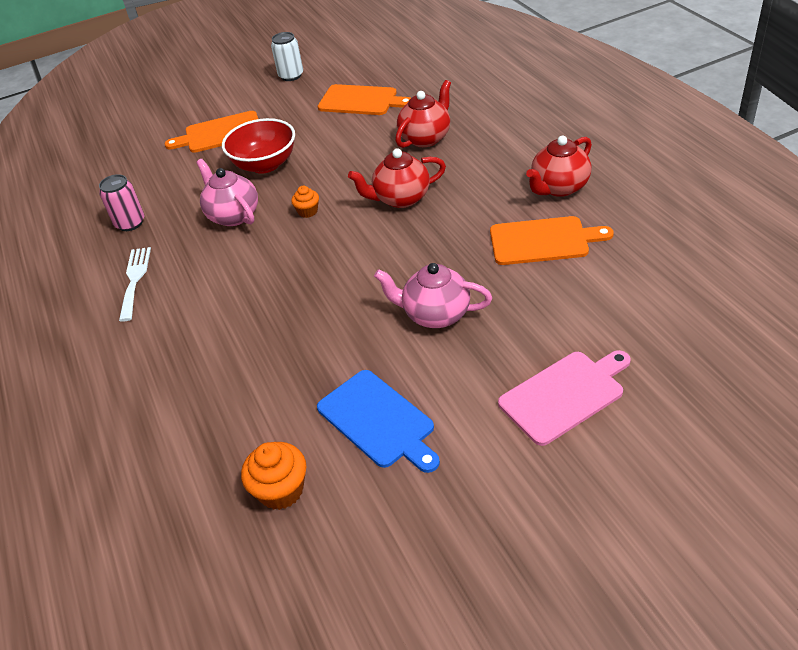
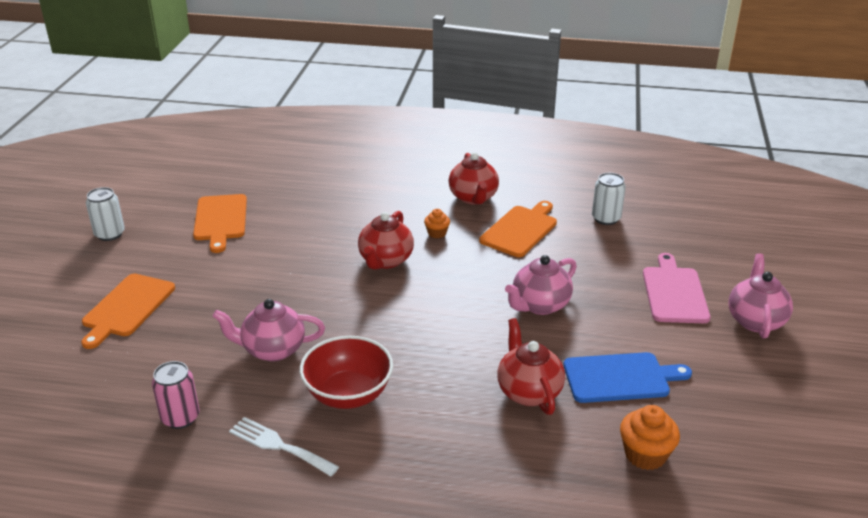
camera: 60 degrees left, 10 degrees down
(265, 165) = (226, 303): red bowl -> red bowl (348, 394)
(308, 211) = (332, 309): orange cupcake -> orange cupcake (437, 233)
(361, 101) = (220, 220): orange cutting board -> orange cutting board turned 120 degrees clockwise
(426, 138) = (327, 216): red teapot -> red teapot (528, 391)
(588, 484) = (755, 320): none -> pink teapot
(641, 282) = (606, 218): none -> white can

